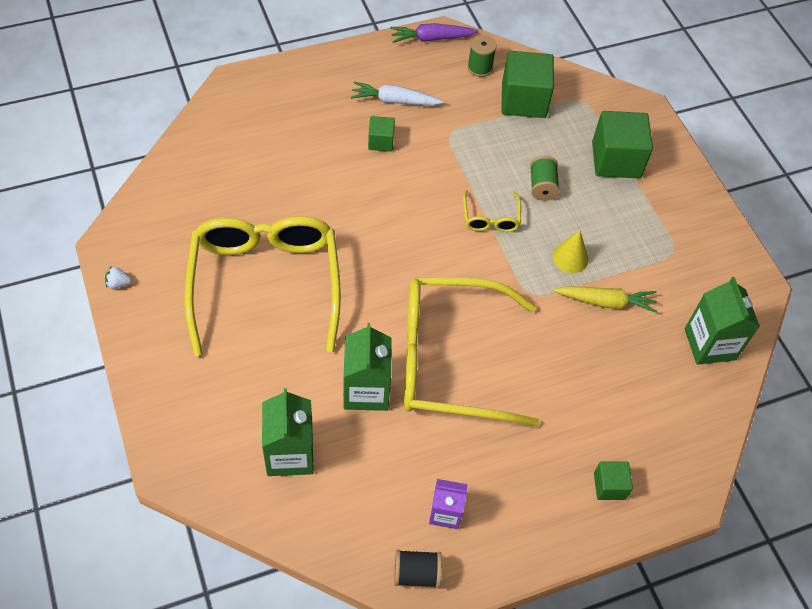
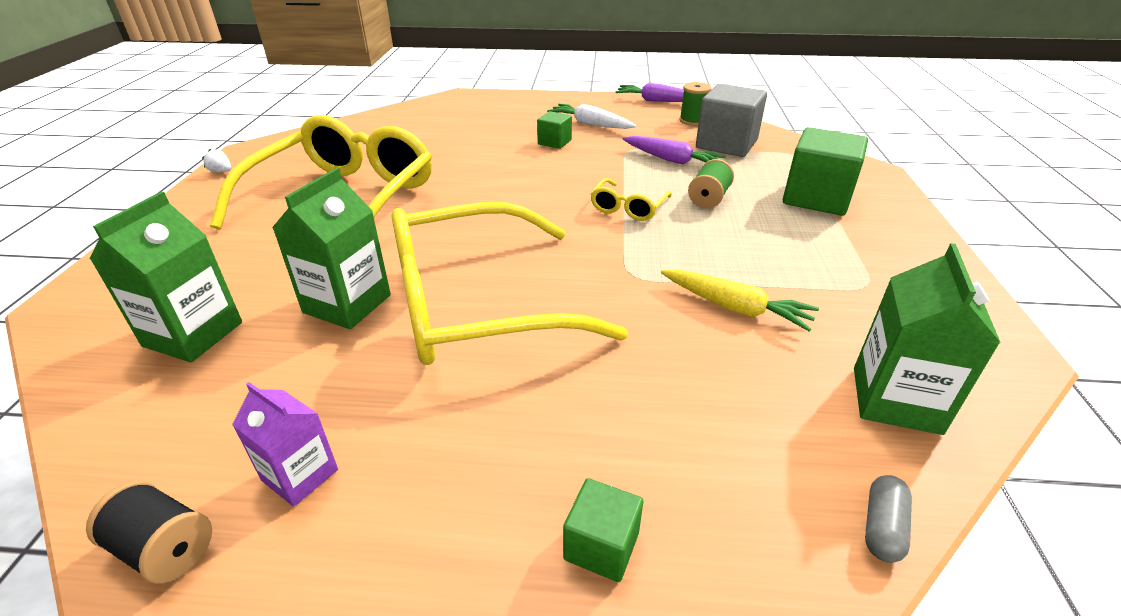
camera: 30 degrees right, 20 degrees down
(448, 360) = (473, 305): yellow glasses -> yellow glasses turned 45 degrees counterclockwise
(491, 140) = (671, 160): none -> purple carrot
(523, 100) = (726, 144): green cube -> grey cube
(570, 258) = (708, 257): yellow cone -> none
(721, 426) = (882, 527): none -> grey capsule

